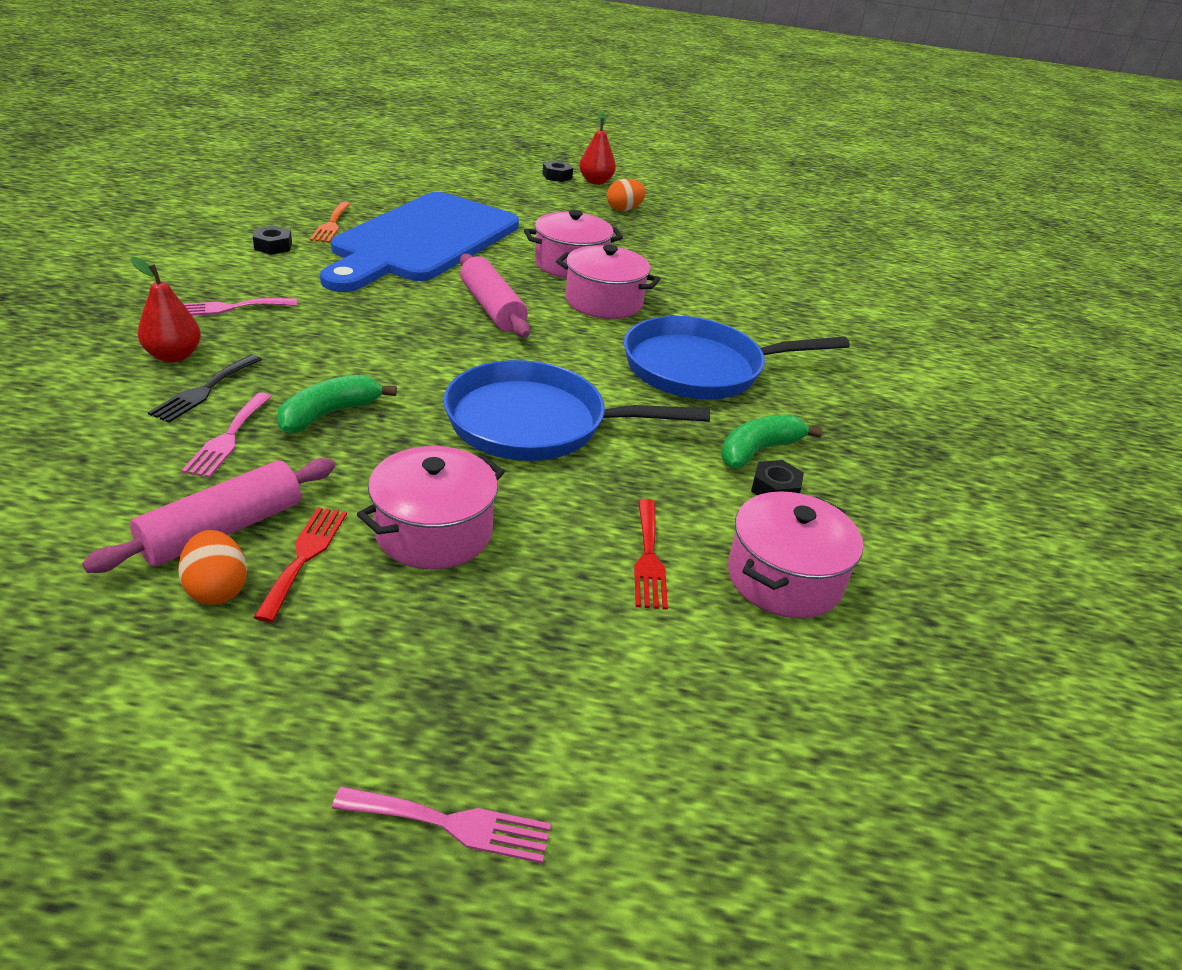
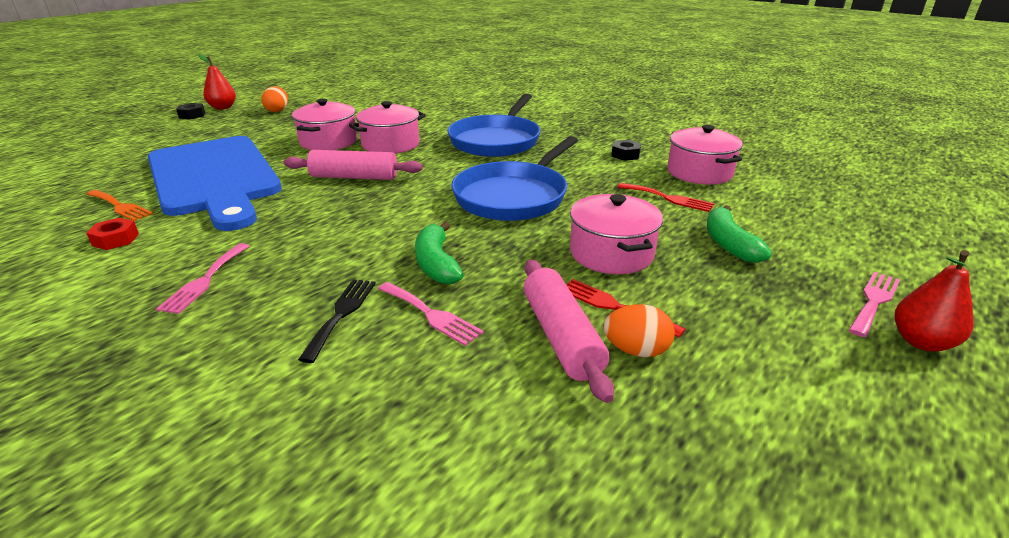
camera: 55 degrees left, 5 degrees down
(173, 356) = (259, 323): red pear -> red pear (921, 342)
(205, 390) = (341, 315): black fork -> black fork turned 135 degrees counterclockwise
(273, 246) = (116, 239): black nut -> red nut
(758, 451) = (589, 149): green banana -> green banana (729, 244)

